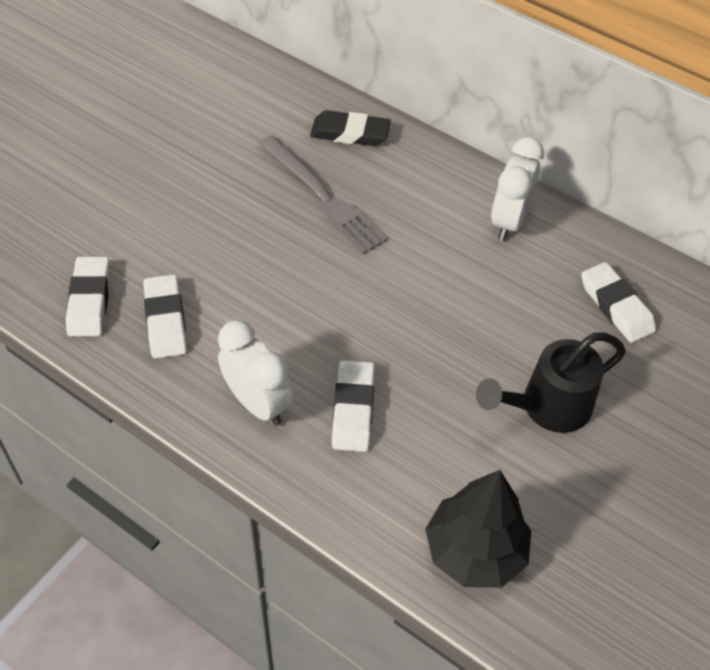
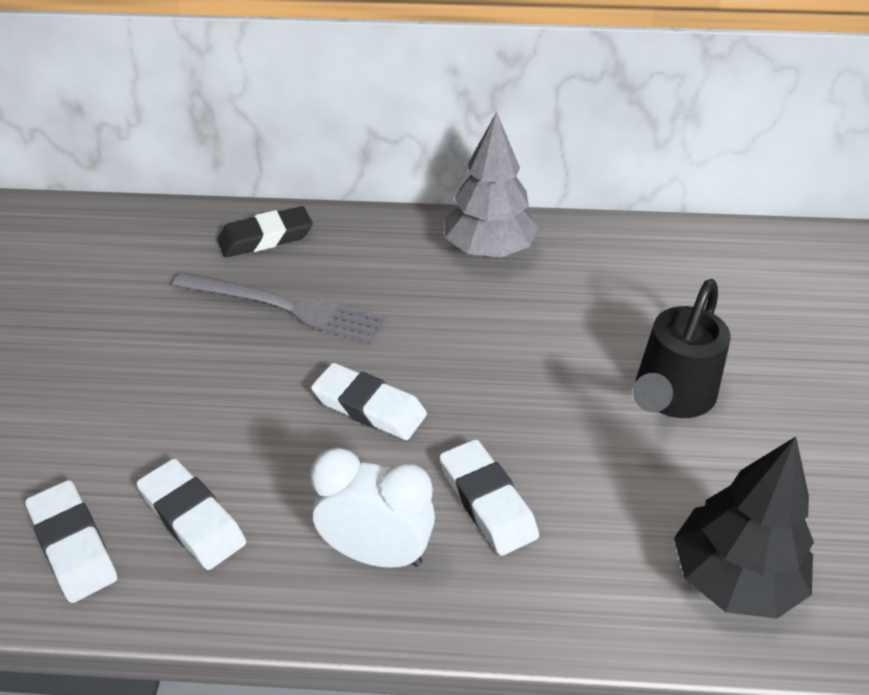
camera: 30 degrees left, 10 degrees down
(509, 221) = (489, 250): white clock -> grey tree
(616, 306) = (647, 279): white eraser -> white eraser (369, 407)

